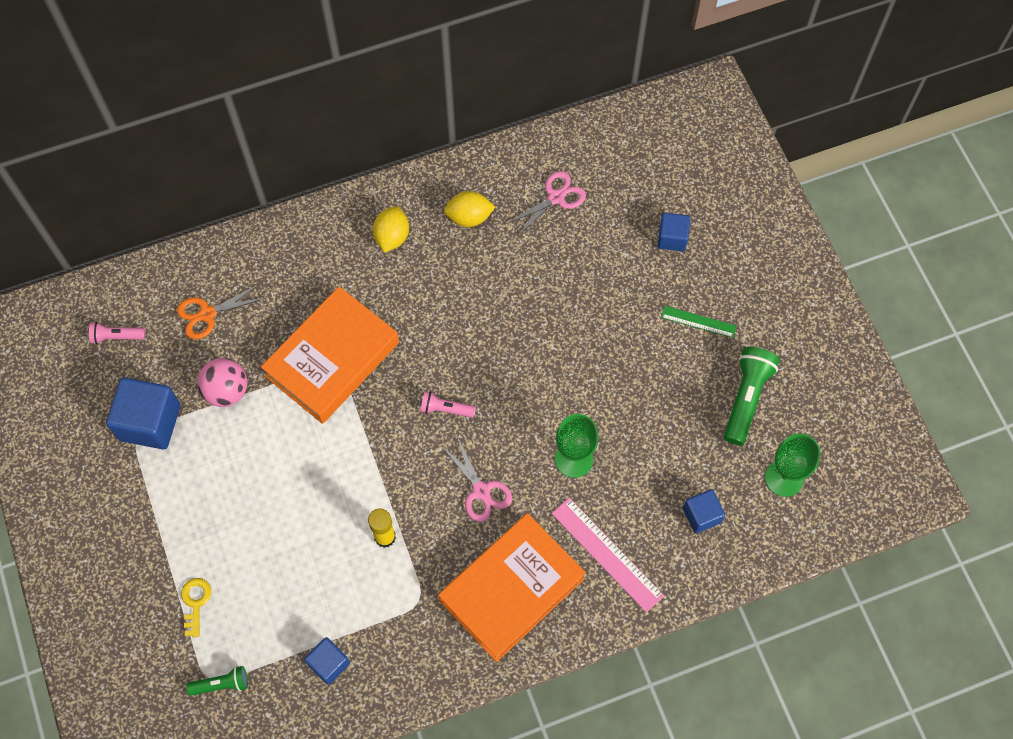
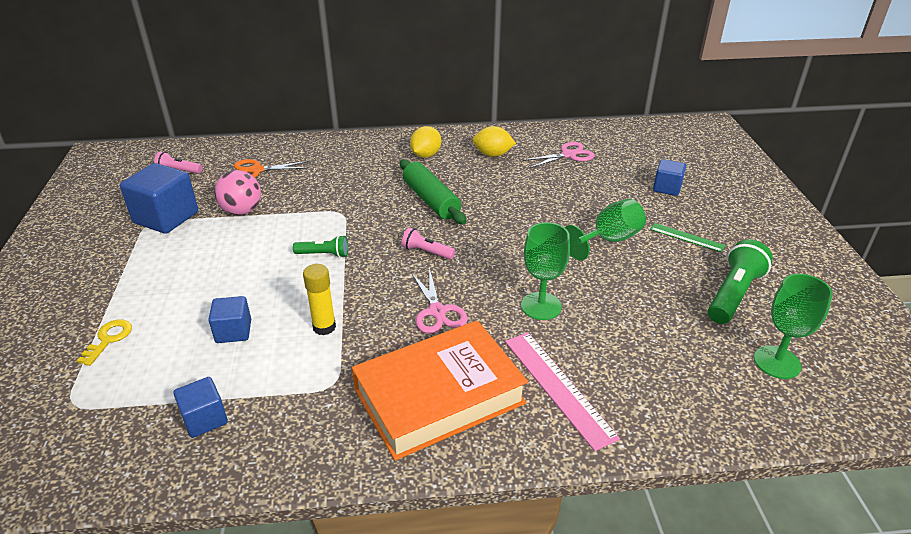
camera: 15 degrees right, 30 degrees down
(221, 684) = (80, 411): green flashlight -> green flashlight (324, 254)
(332, 359) = (341, 208): orange book -> none
(424, 322) = (431, 200): none -> green rolling pin
(622, 345) = (609, 240): none -> green goblet
(701, 515) = (675, 375): blue cube -> blue cube (233, 331)

